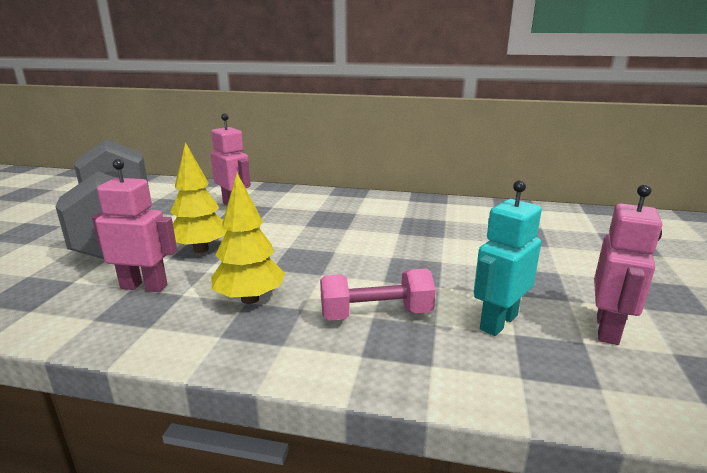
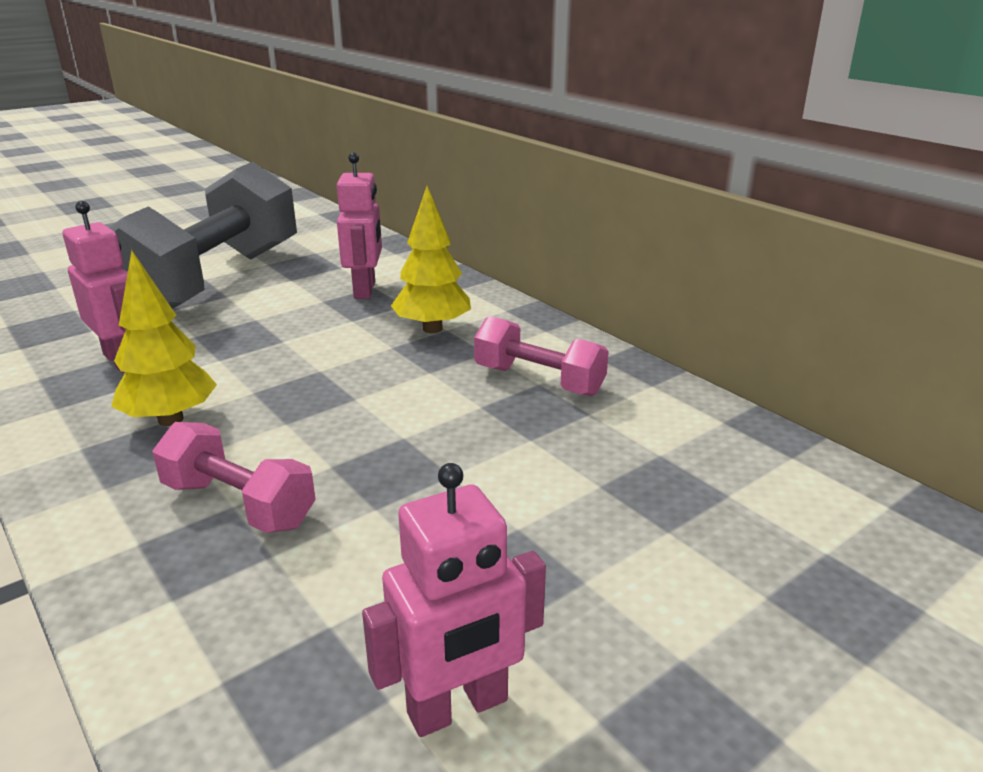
camera: 40 degrees right, 5 degrees up
(201, 249) = (236, 337): yellow tree -> yellow tree (432, 329)
(402, 215) = (539, 380): none -> pink dumbbell
(498, 322) = (341, 598): turquoise robot -> none

